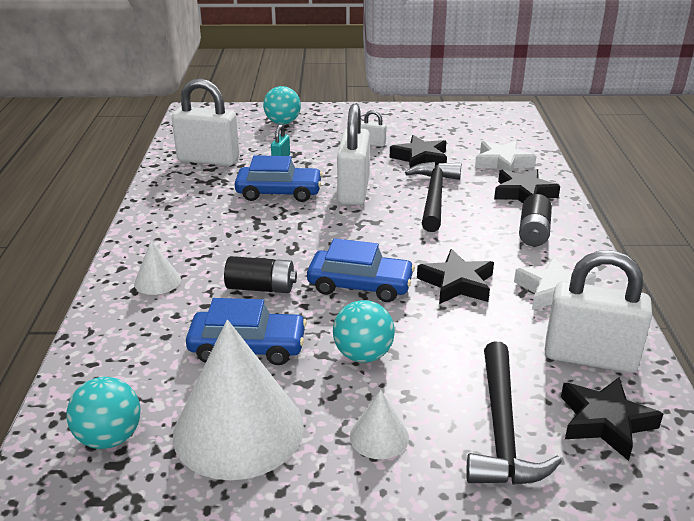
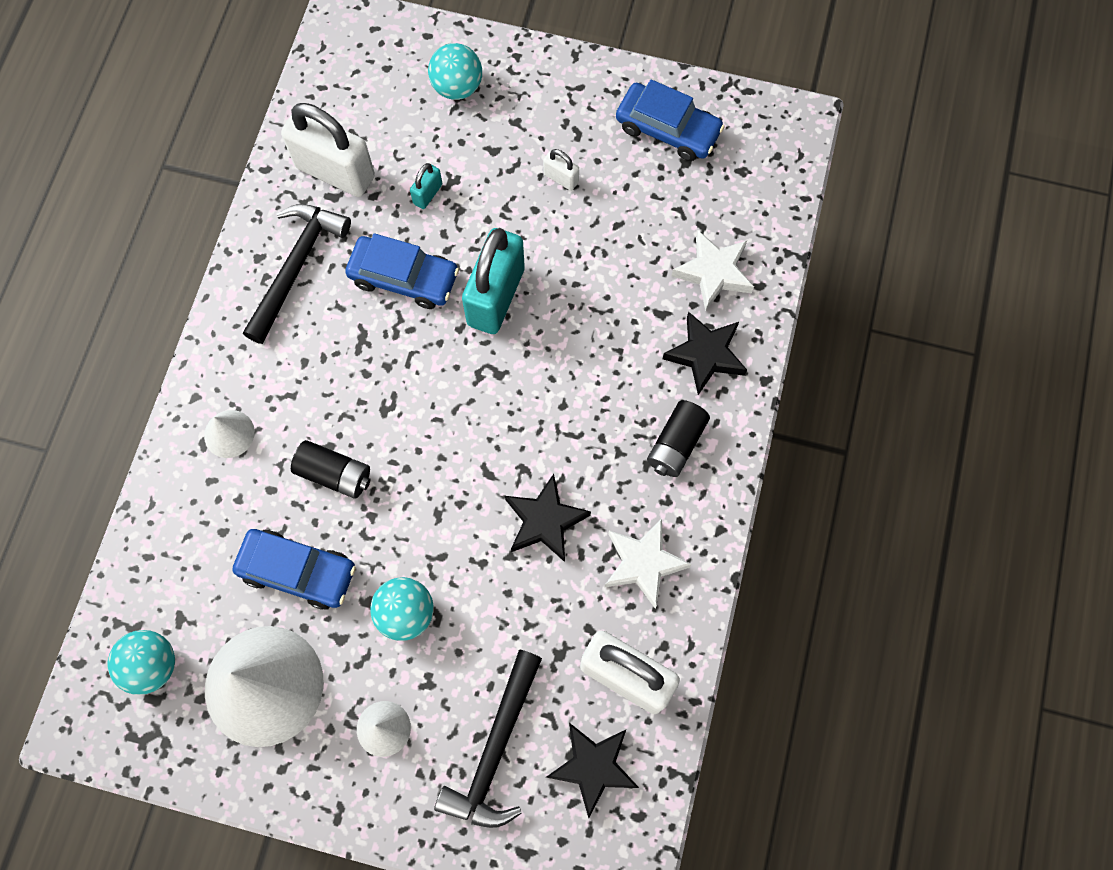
camera: 15 degrees right, 40 degrees up
(353, 191) = (496, 297): white padlock -> turquoise padlock
(360, 285) = (440, 497): blue car -> blue car (667, 129)
(420, 158) = (609, 234): black star -> none
(434, 196) = (591, 334): black hammer -> black hammer (297, 266)

